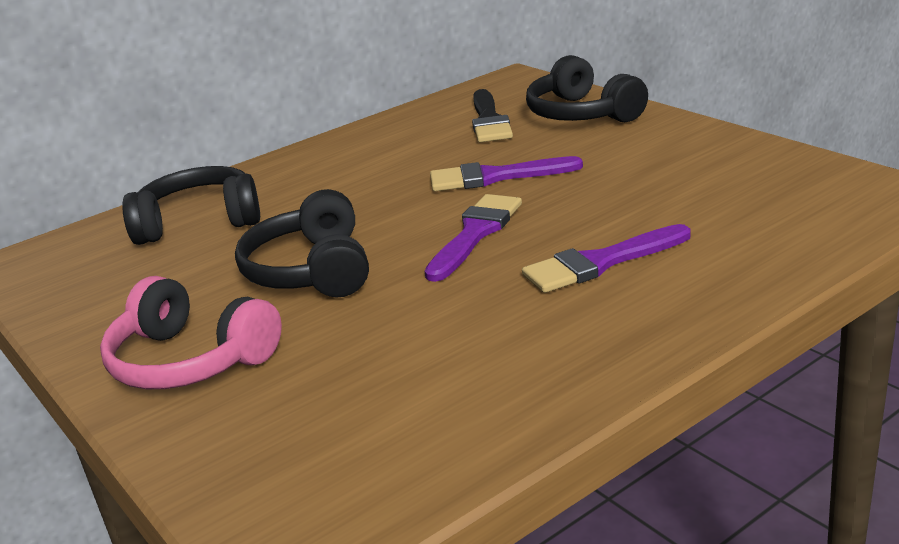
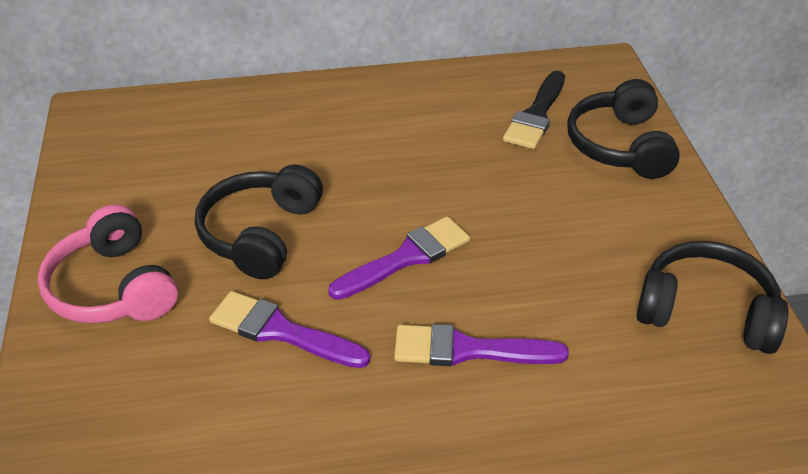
camera: 25 degrees right, 15 degrees up
(199, 222) = (230, 131): black headphones -> black headphones (706, 311)
(495, 177) = (479, 194): purple brush -> purple brush (281, 331)

